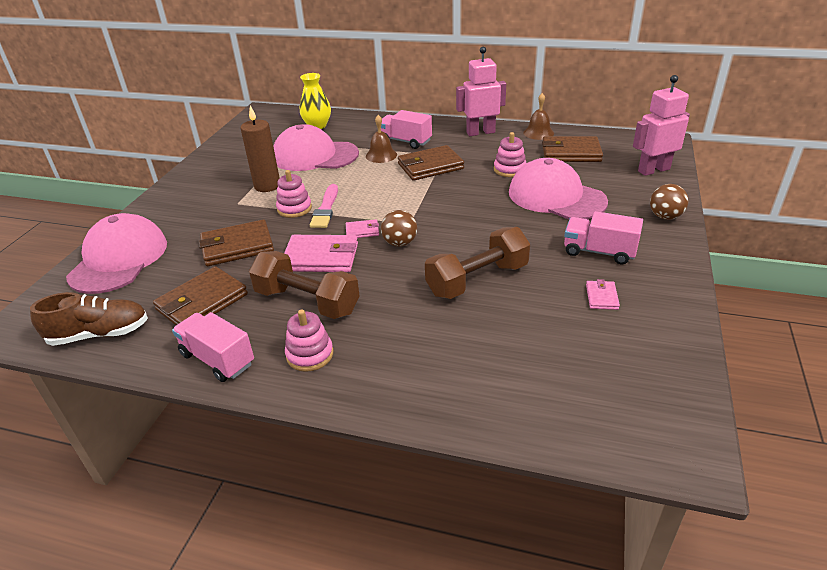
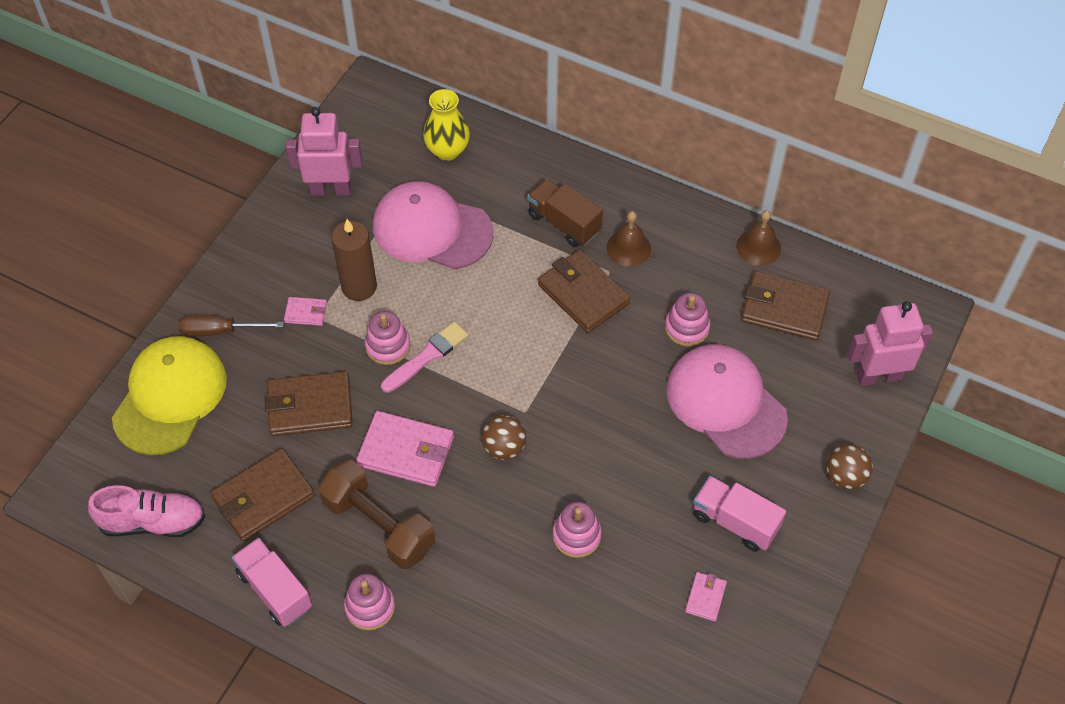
camera: 10 degrees right, 20 degrees up
(99, 334) = (153, 522): brown shoe -> pink shoe
(119, 259) = (170, 397): pink cap -> yellow cap
(161, 220) = (220, 331): none -> brown screwdriver
(325, 209) = (427, 356): pink brush -> pink brush turned 150 degrees counterclockwise
(362, 231) = (464, 413): pink wallet -> pink wallet (306, 313)
(381, 155) = (523, 250): brown bell -> brown bell (628, 248)
(405, 141) = (564, 223): pink truck -> brown truck
(430, 166) = (583, 294): brown wallet -> brown wallet turned 60 degrees clockwise
(477, 280) = (576, 535): brown dumbbell -> pink stacking toy
(480, 132) = (676, 226): pink robot -> pink robot (330, 189)

